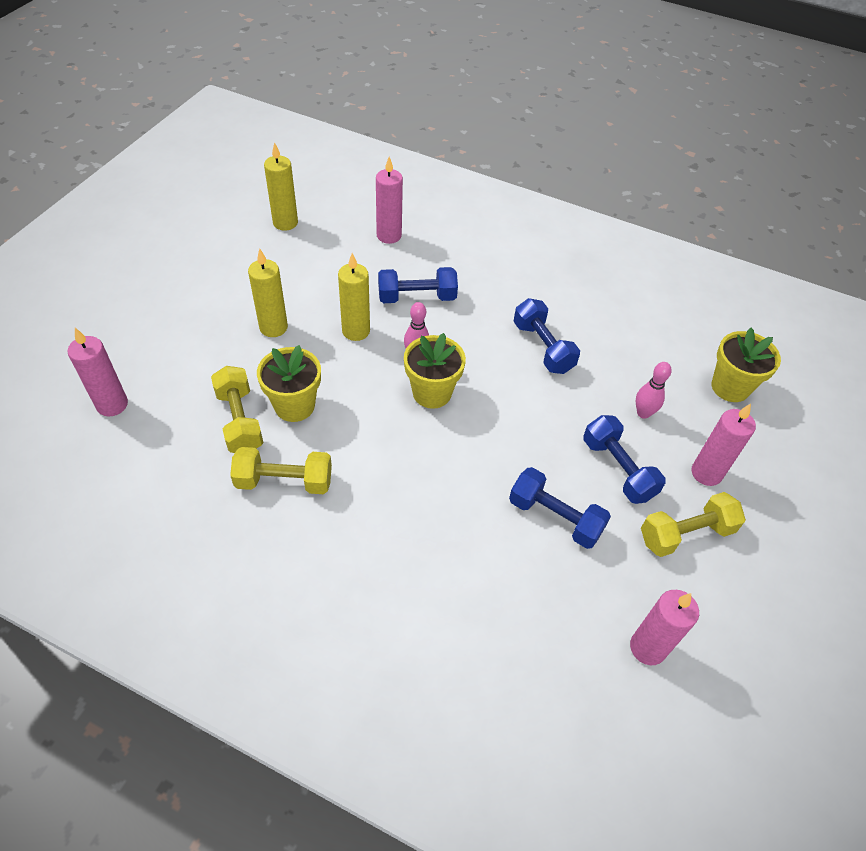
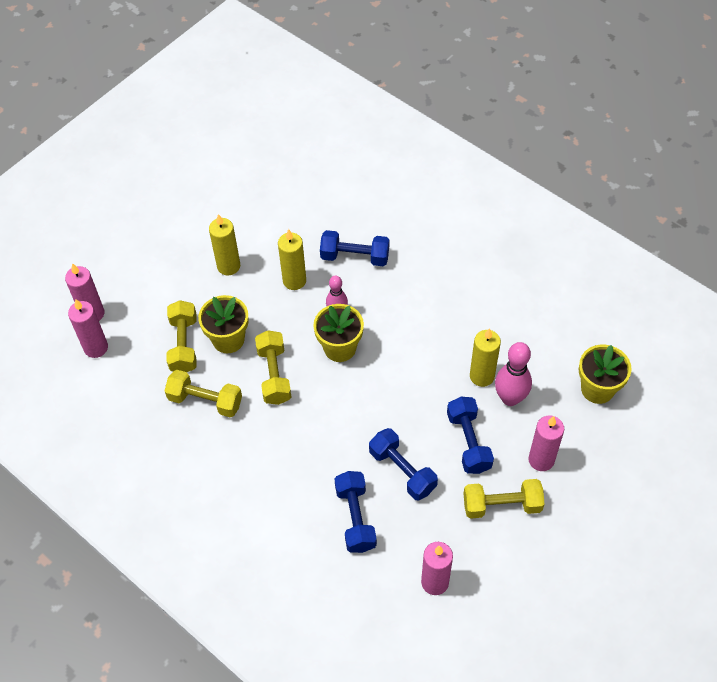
camera: 20 degrees right, 5 degrees up
(285, 223) = (263, 164): yellow candle -> yellow candle (482, 376)
(363, 436) = (274, 375): none -> yellow dumbbell
(389, 236) = (349, 190): pink candle -> pink candle (96, 348)
(543, 347) = (447, 323): blue dumbbell -> blue dumbbell (355, 518)
(643, 413) = (510, 398): pink bowling pin -> pink bowling pin, size x1.57

